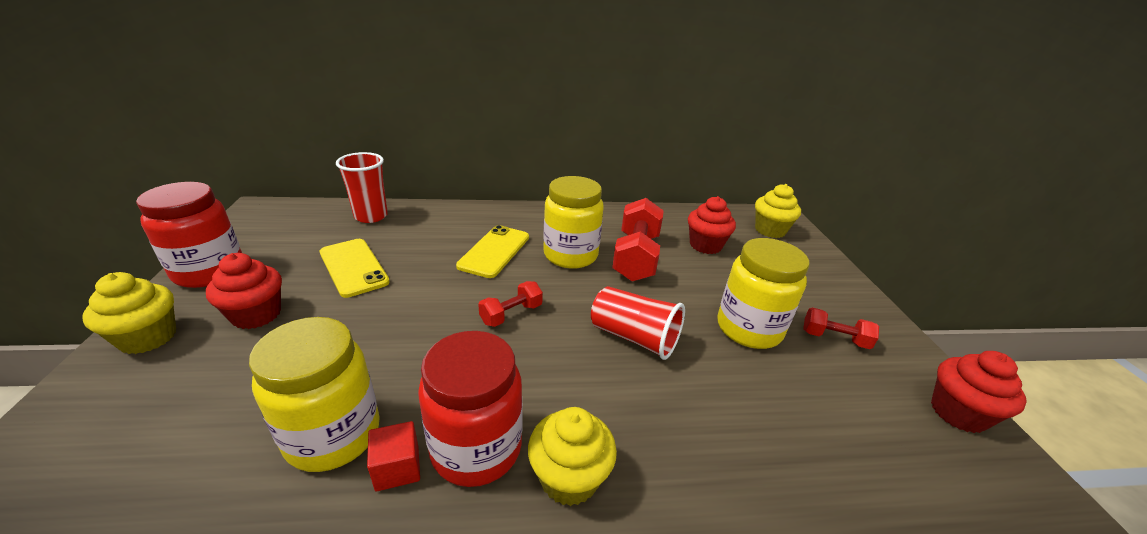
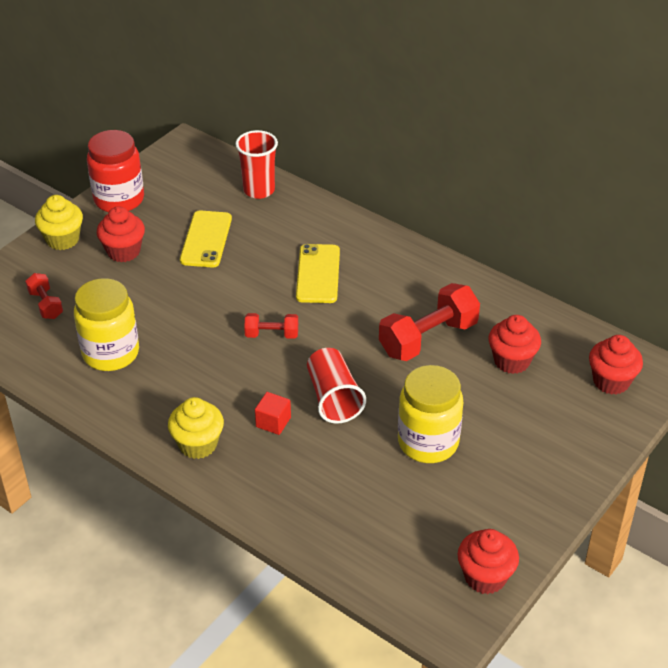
camera: 45 degrees right, 10 degrees up
(397, 468) = (126, 388): red cube -> red cube (273, 422)
(476, 448) = (169, 402): red jar -> none
(494, 251) = (318, 274): yellow phone -> yellow phone turned 60 degrees counterclockwise
(570, 255) = (374, 308): yellow jar -> none
(770, 230) = (611, 381): yellow cupcake -> red cupcake
(834, 338) = (486, 488): red dumbbell -> red dumbbell (46, 304)

